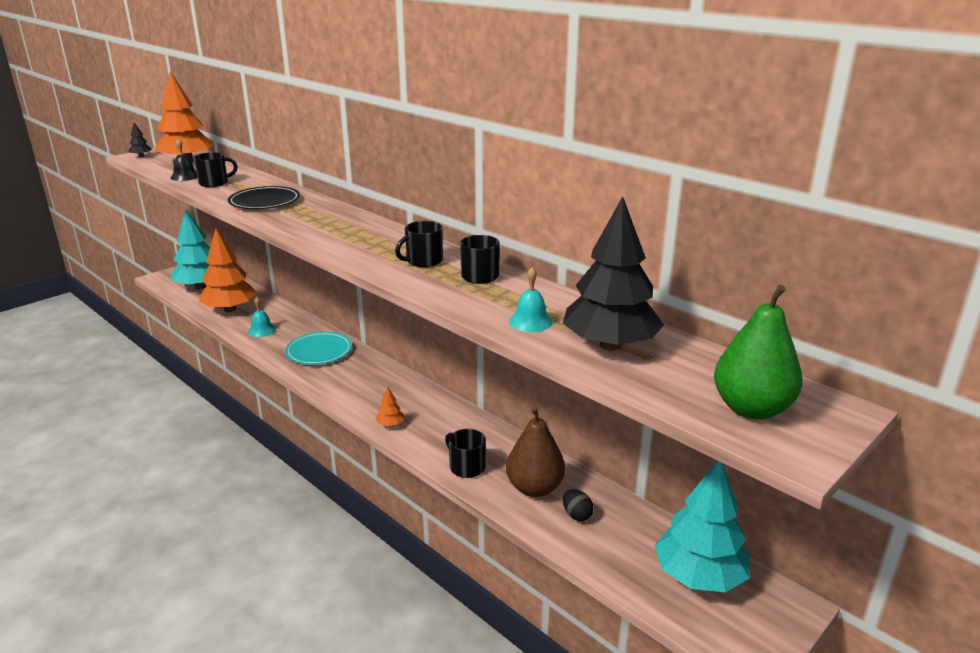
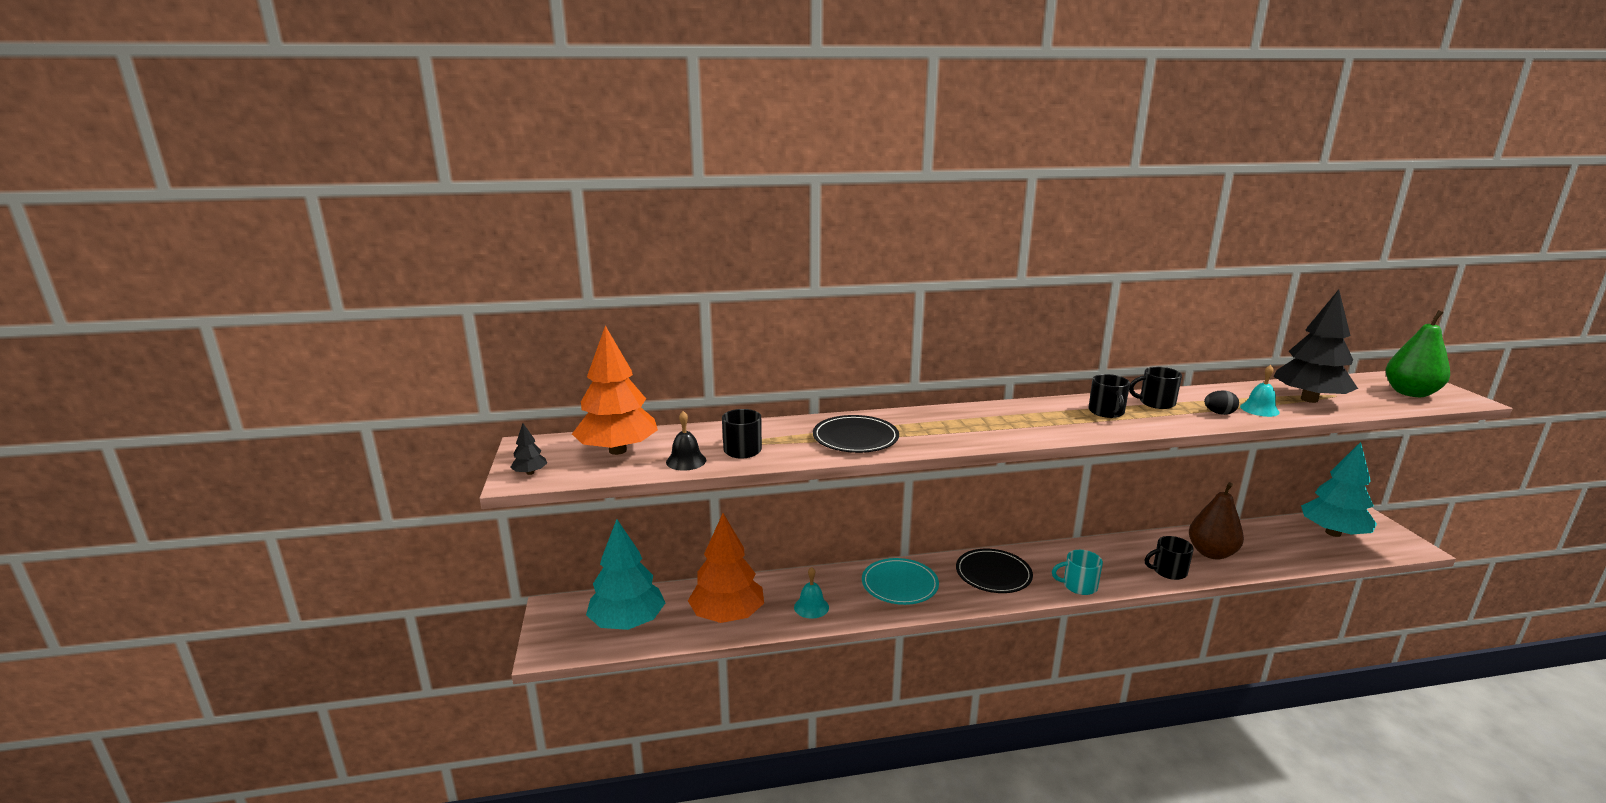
camera: 55 degrees left, 5 degrees down
(371, 383) = (993, 574): none -> black plate
(390, 424) = (1078, 586): orange tree -> turquoise mug
(576, 515) = (1253, 549): black egg -> black egg (1219, 413)

